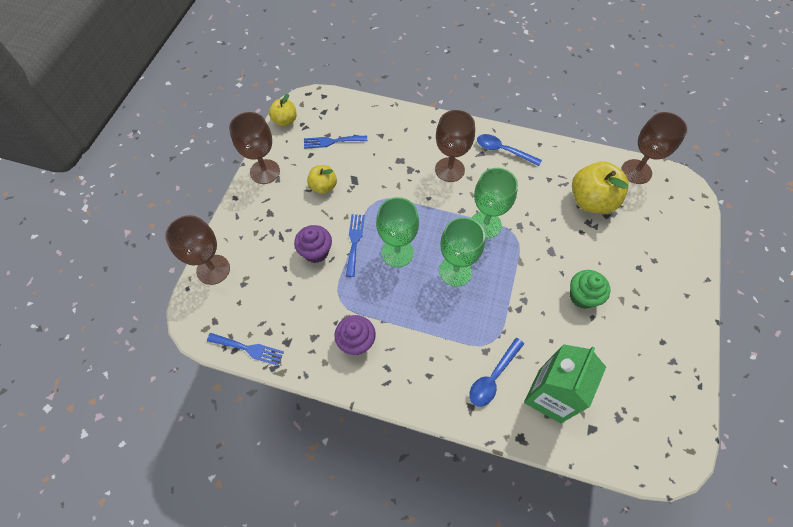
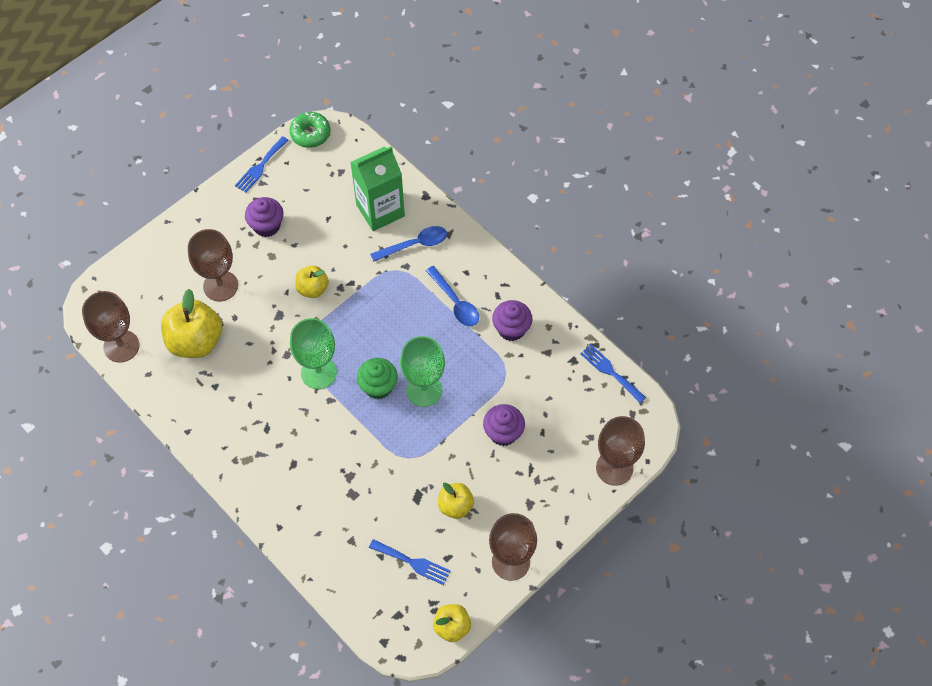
camera: 150 degrees left, 0 degrees up
(354, 241) = (459, 424): blue fork -> blue fork (260, 166)
(449, 169) = (307, 453): brown goblet -> brown goblet (220, 286)
(455, 271) = (382, 343): green goblet -> none
(503, 150) = (233, 444): blue spoon -> blue spoon (455, 302)
(544, 286) = (312, 289): none -> yellow apple
(582, 296) = (287, 264): green cupcake -> green cupcake (378, 386)
(629, 321) = (267, 226): none -> purple cupcake
(683, 445) = (310, 134): none -> green donut

